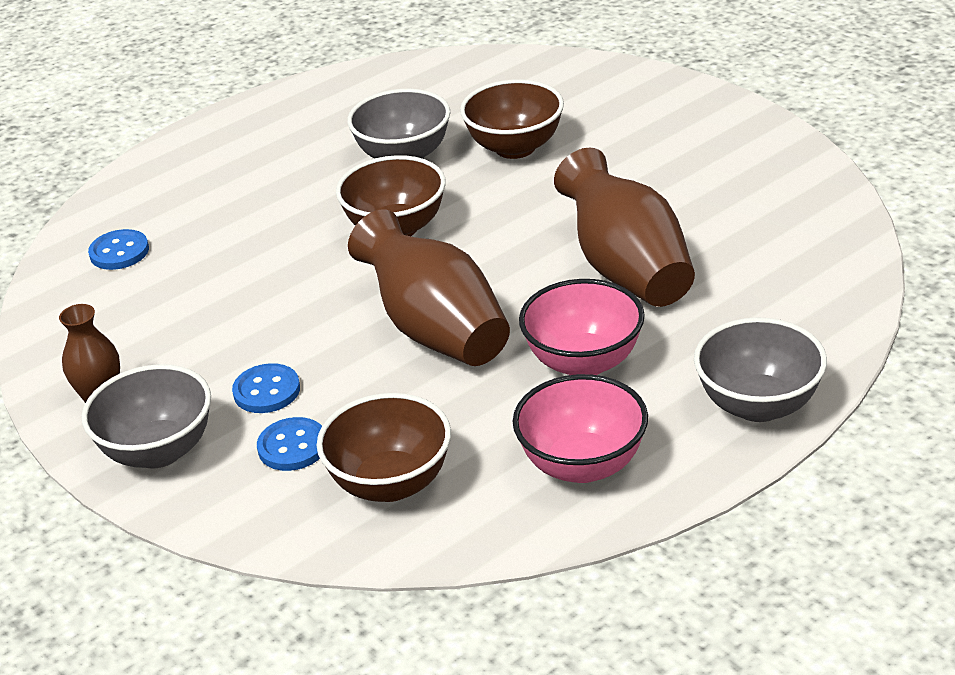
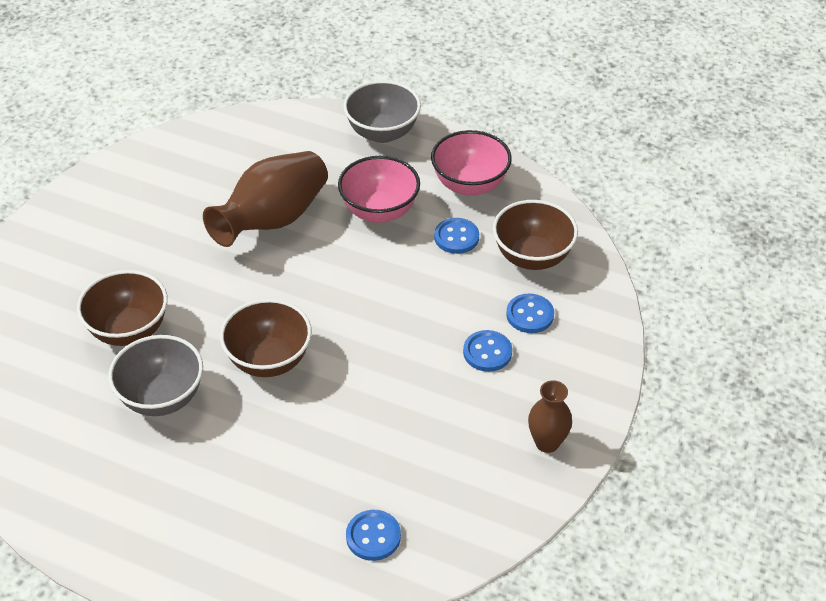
camera: 120 degrees left, 10 degrees up
(158, 451) = (574, 381): grey bowl -> none
(436, 330) = (381, 291): brown vase -> none
(482, 420) = (456, 237): none -> blue button

